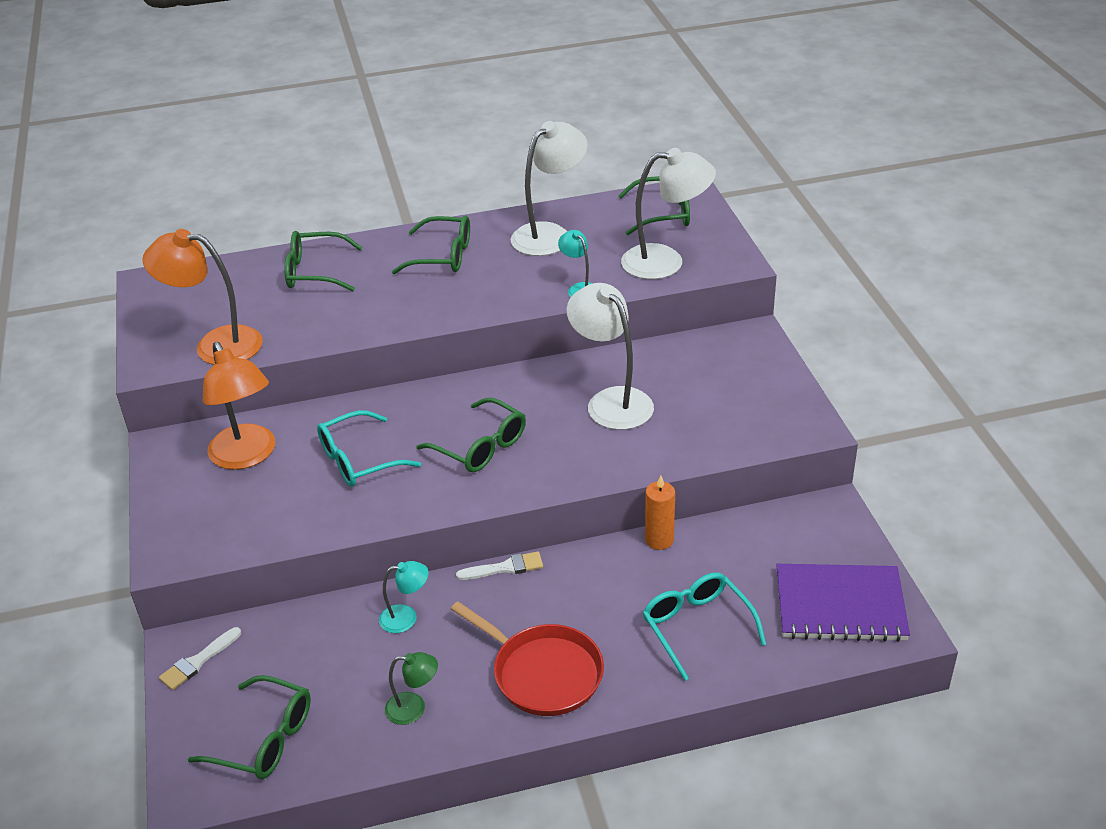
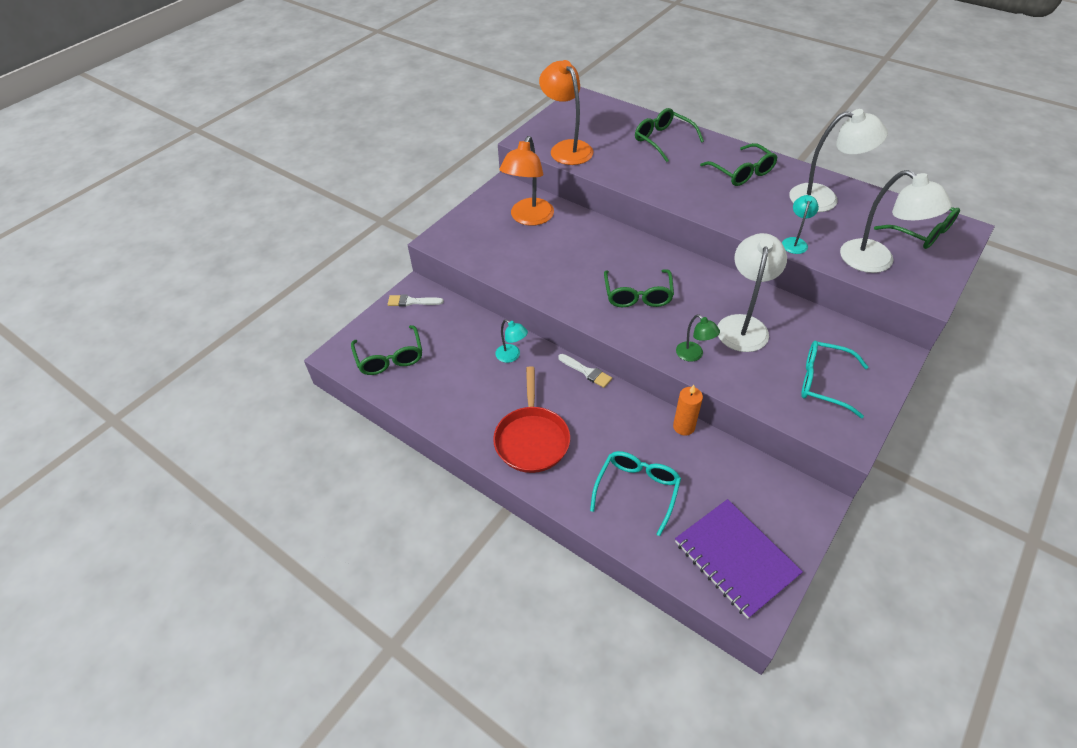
camera: 50 degrees right, 10 degrees up
(359, 460) = (572, 257): turquoise glasses -> turquoise glasses (824, 383)
(414, 708) = (458, 401): green lamp -> green lamp (693, 355)

